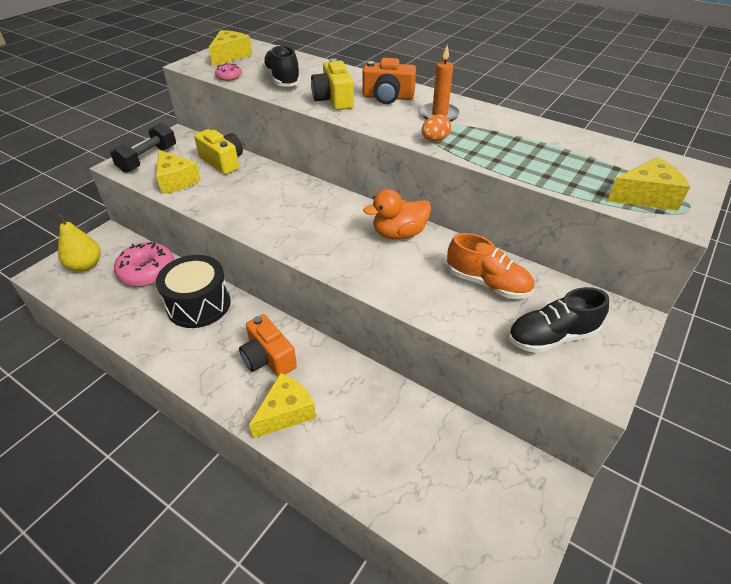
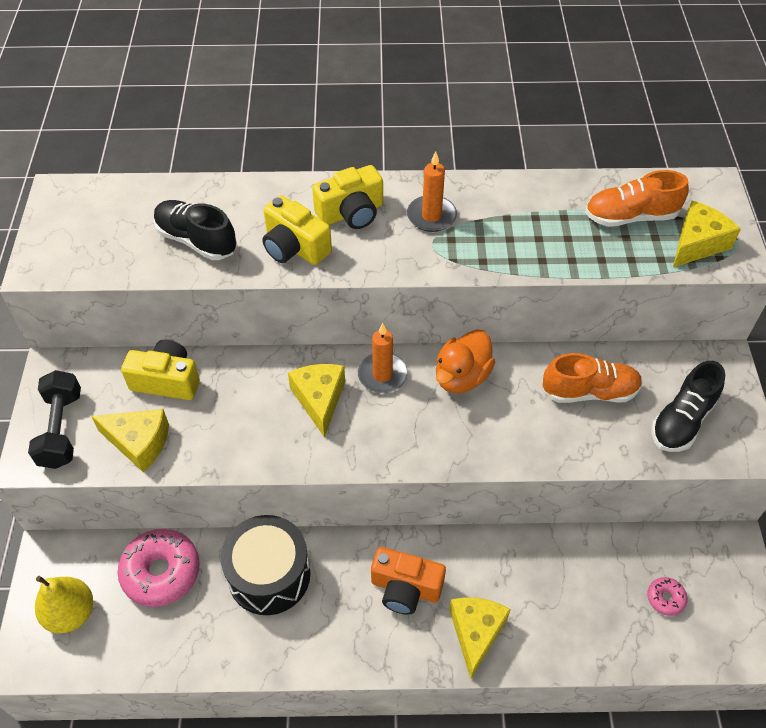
camera: 35 degrees left, 10 degrees up
(229, 77) = (120, 267): pink donut -> pink donut (665, 598)
(230, 56) = (76, 225): yellow cheese -> yellow cheese (319, 400)
(347, 210) = (382, 375): none -> orange candle
(388, 97) = (351, 213): orange camera -> yellow camera
(434, 140) = (461, 260): orange egg -> none
(598, 163) = (630, 216): none -> orange shoe

